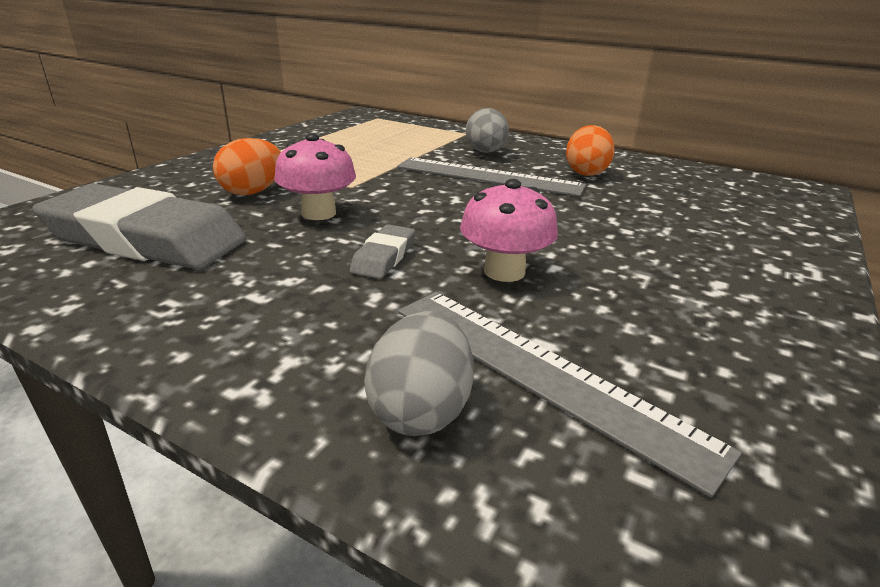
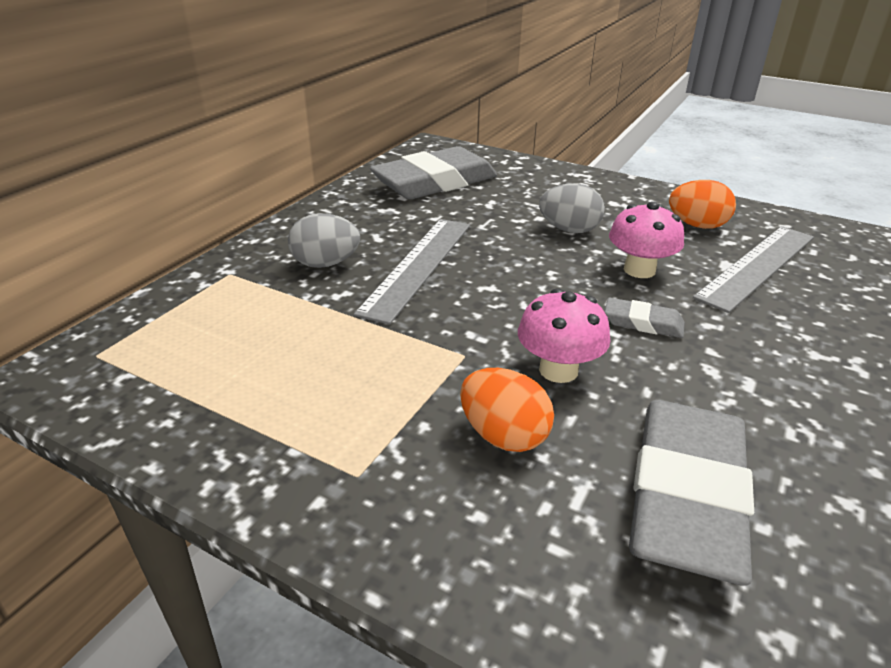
camera: 90 degrees left, 5 degrees up
(420, 410) = (820, 303): grey egg -> grey egg (569, 230)
(586, 172) = (400, 216): orange egg -> orange egg (697, 225)
(684, 187) = (435, 182): none -> grey eraser

